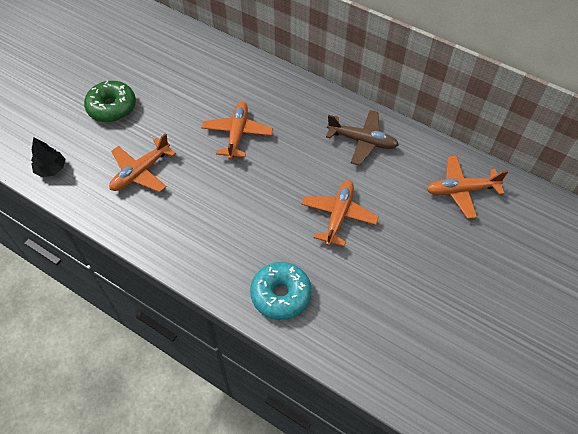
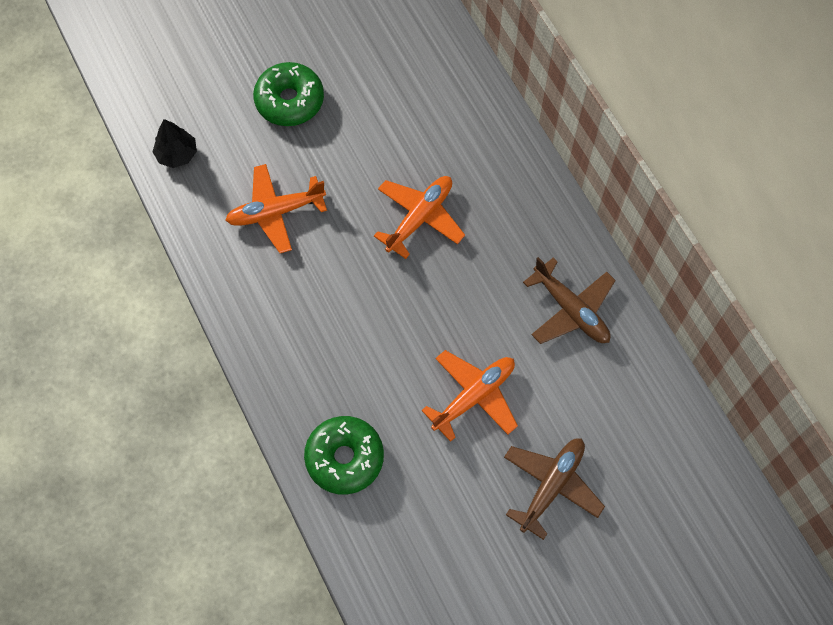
camera: 30 degrees right, 10 degrees up
(281, 294) = (344, 458): turquoise donut -> green donut
(421, 242) = (551, 486): none -> brown plane
(461, 190) = (650, 446): orange plane -> none

